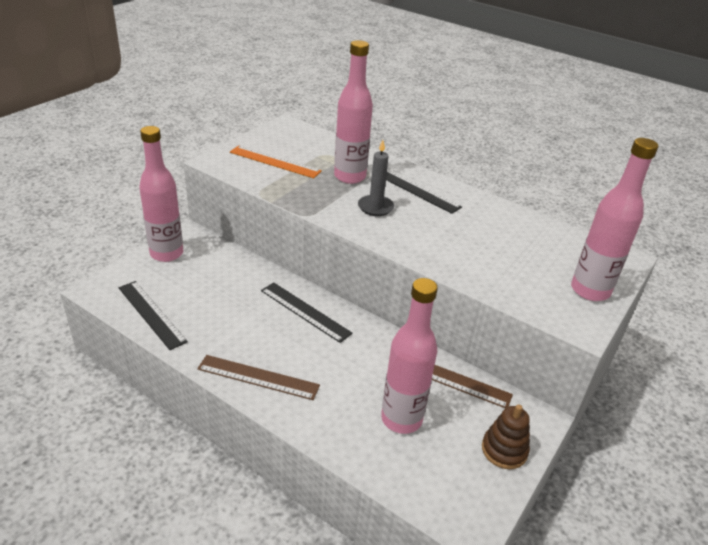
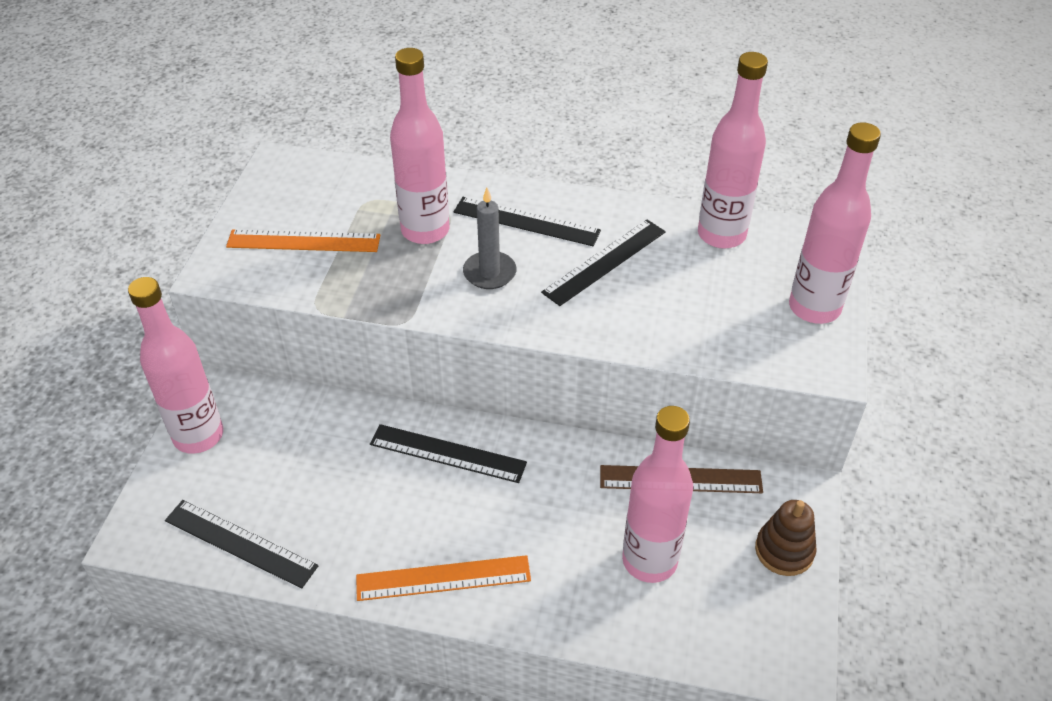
camera: 20 degrees left, 10 degrees up
(258, 377) = (443, 578): brown ruler -> orange ruler
(454, 223) = (605, 262): none -> black ruler
(544, 232) = (721, 235): none -> pink bottle

